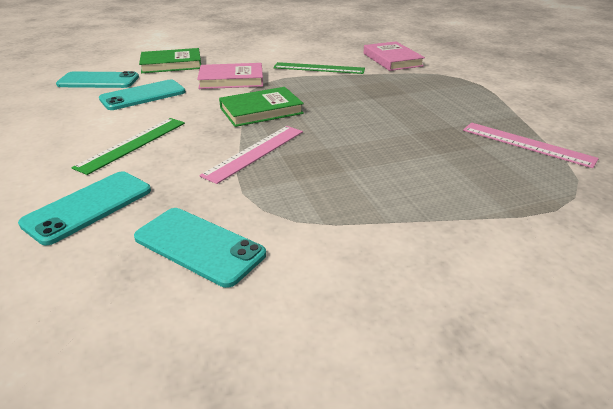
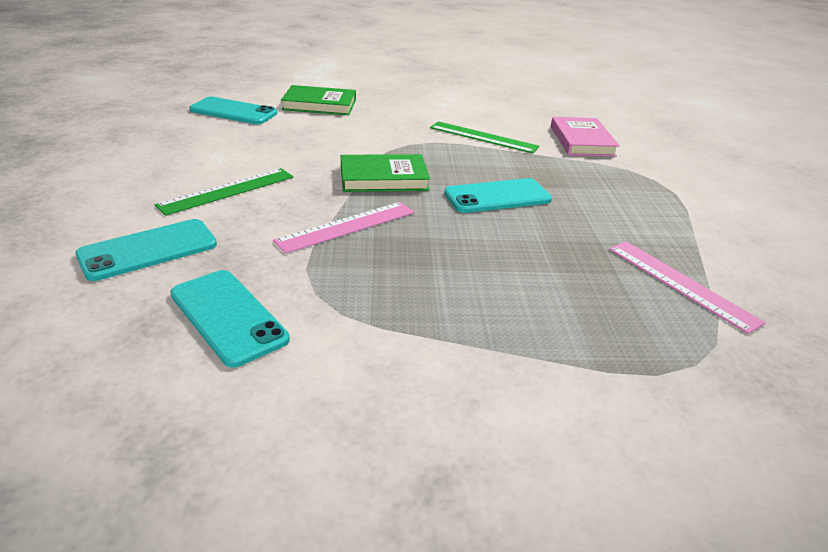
camera: 15 degrees right, 0 degrees up
(143, 95) = (269, 137): turquoise phone -> turquoise phone (497, 197)
(231, 80) = (373, 135): pink book -> none

